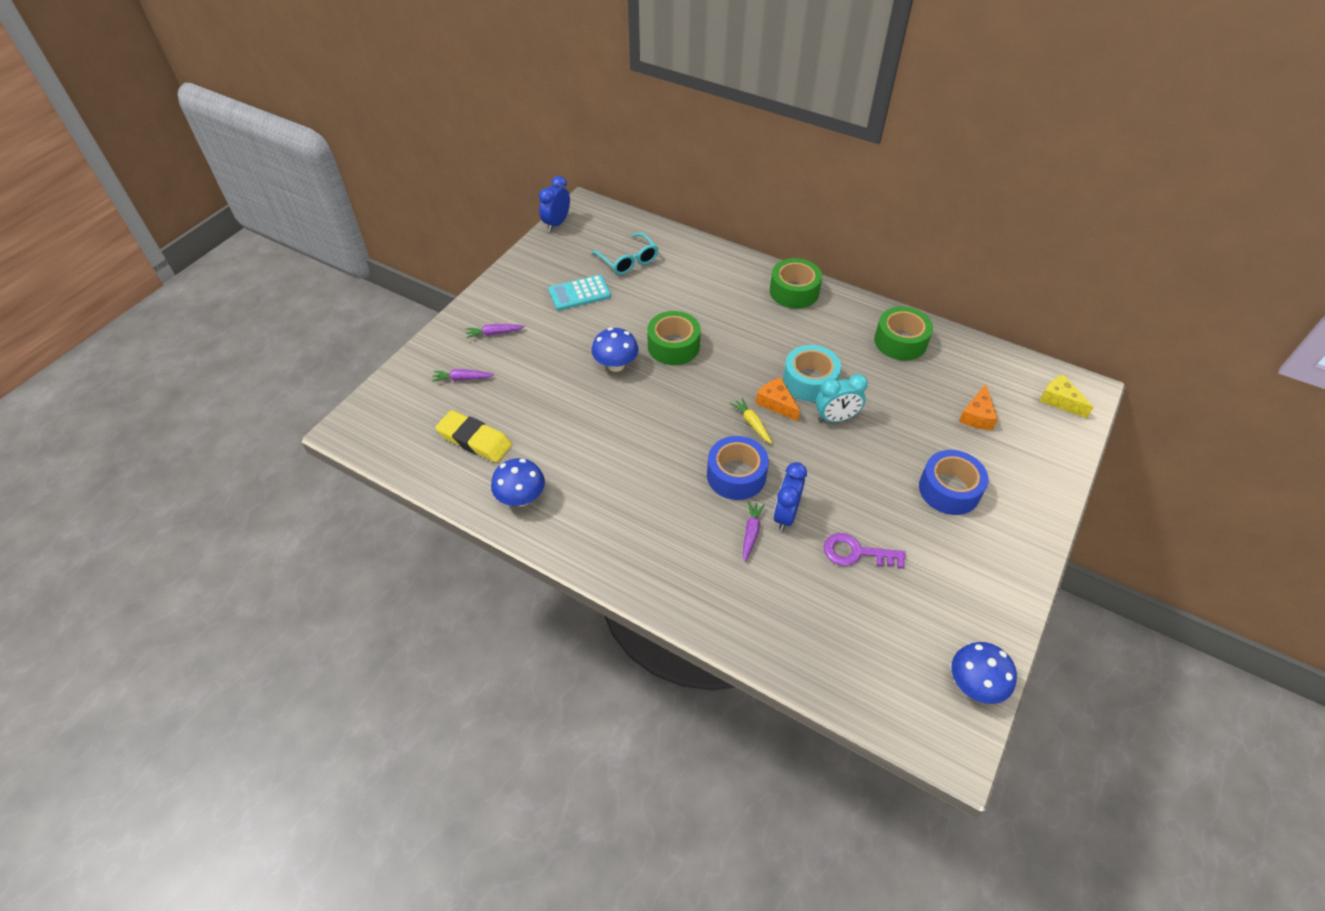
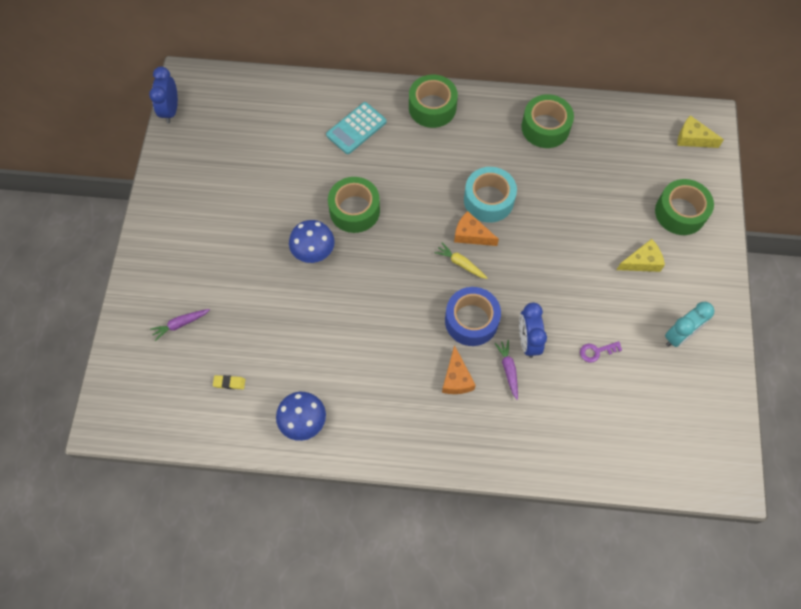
camera: 25 degrees left, 15 degrees up
(474, 440) = (229, 383): yellow eraser -> yellow eraser, size x0.43
(494, 333) = (182, 262): purple carrot -> none
(579, 293) = (238, 185): turquoise calculator -> turquoise calculator (356, 128)
(628, 261) = (264, 129): turquoise glasses -> none
(836, 418) = (526, 229): turquoise clock -> turquoise clock (679, 335)
(856, 553) = (596, 351): purple key -> purple key, size x0.62
(949, 490) = (642, 262): blue tape -> yellow cheese
(974, 685) = (724, 425): blue mushroom -> none
(977, 415) = (635, 180): orange cheese -> orange cheese (456, 378)
(1014, 460) = (680, 212): none -> green tape

